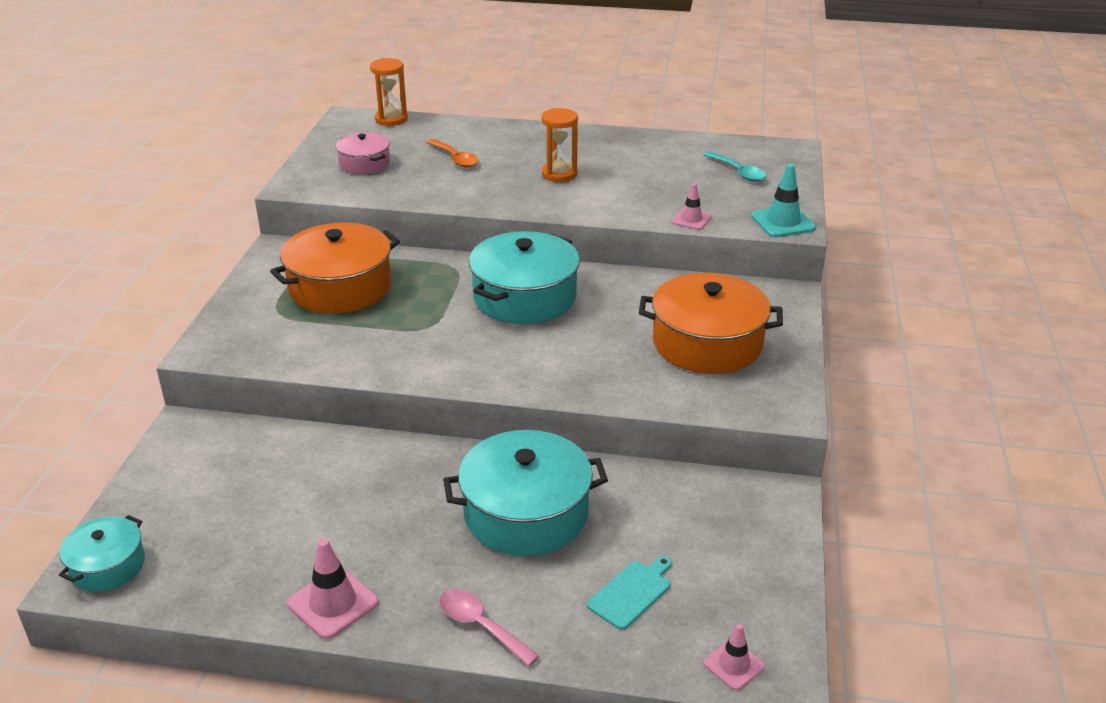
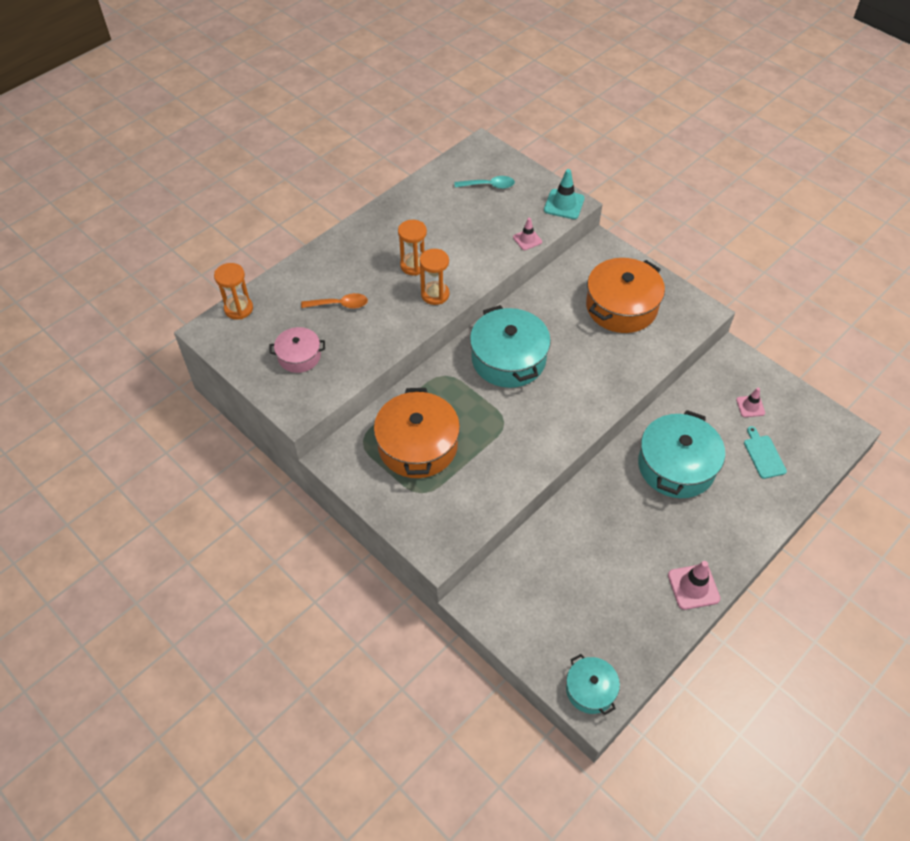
camera: 55 degrees left, 20 degrees up
(480, 626) = (749, 529): pink spoon -> none
(533, 198) = (435, 294): none -> orange hourglass
(734, 665) = (832, 444): pink traffic cone -> pink traffic cone (750, 406)

